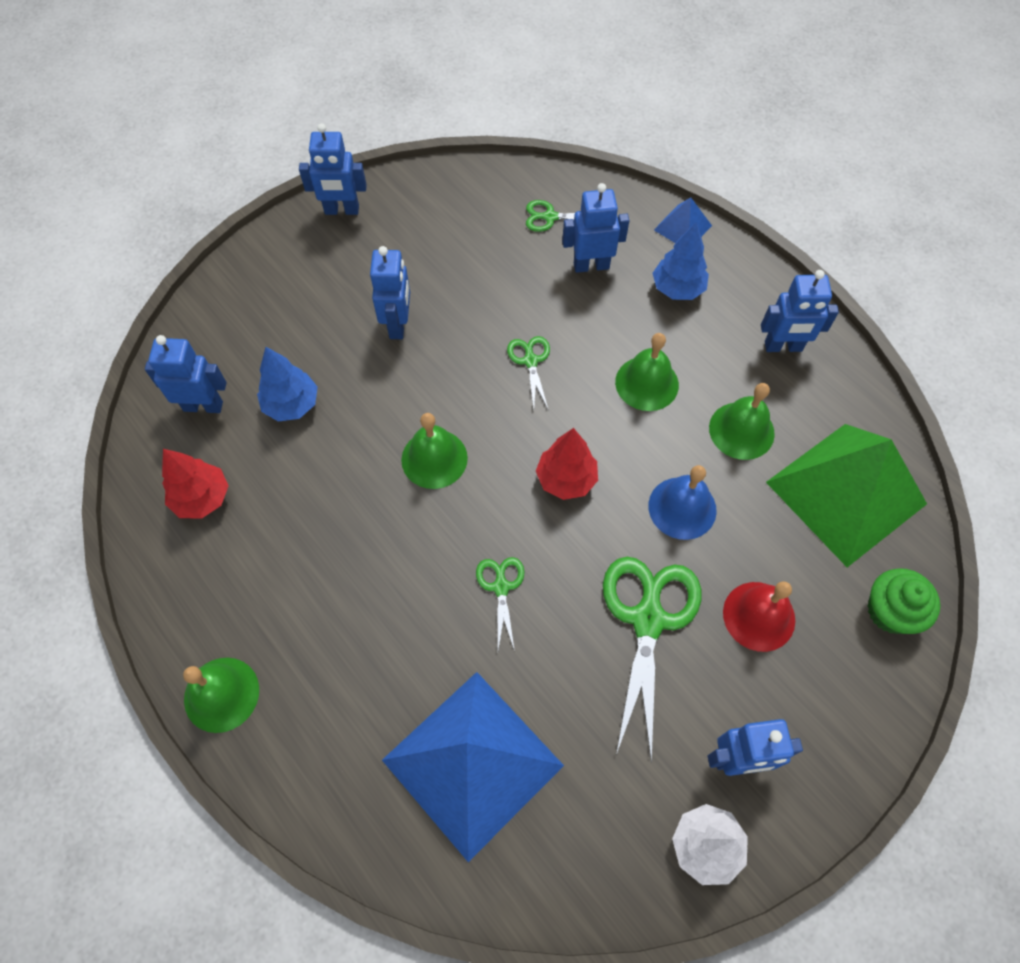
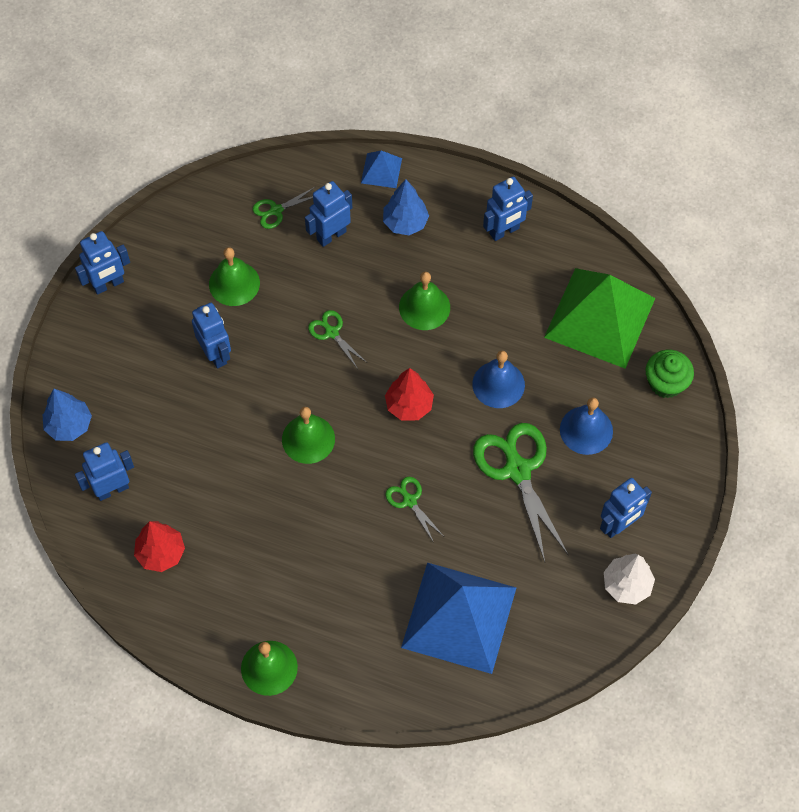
camera: 30 degrees left, 0 degrees up
(292, 404) = (178, 454): blue tree -> blue tree (69, 425)
(741, 430) = (508, 308): green bell -> green bell (234, 283)
(759, 616) = (586, 430): red bell -> blue bell

